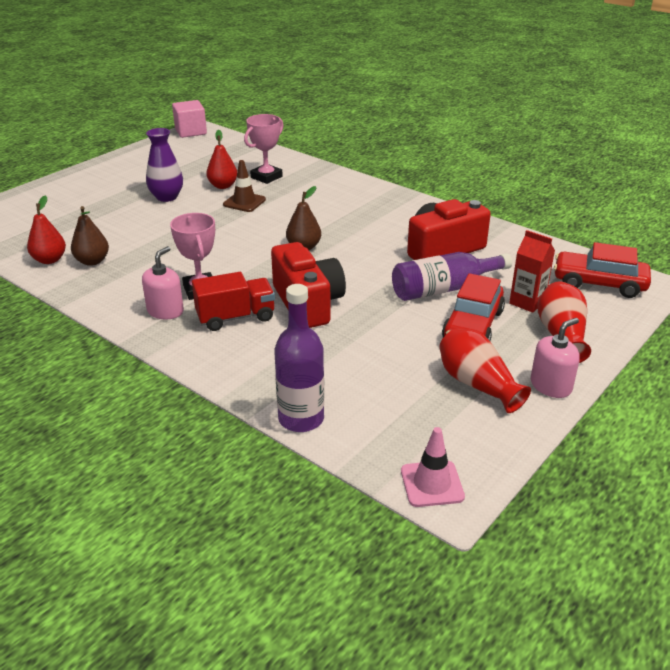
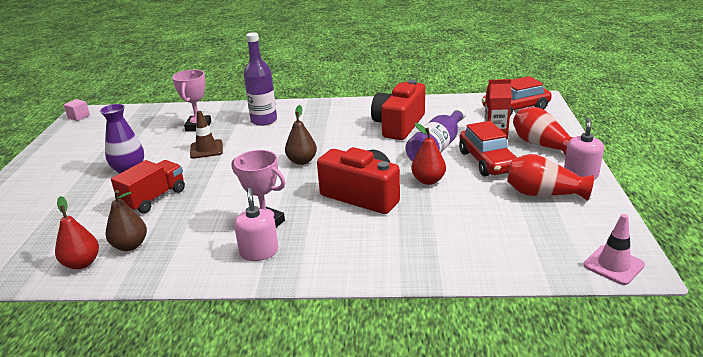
camera: 35 degrees left, 5 degrees down
(191, 132) = (79, 117): pink cube -> pink cube, size x0.59
(223, 186) = (170, 145): red pear -> red pear (428, 180)
(236, 317) = (324, 229): red truck -> red truck (154, 198)
(301, 419) = (477, 272): purple bottle -> purple bottle (264, 120)

